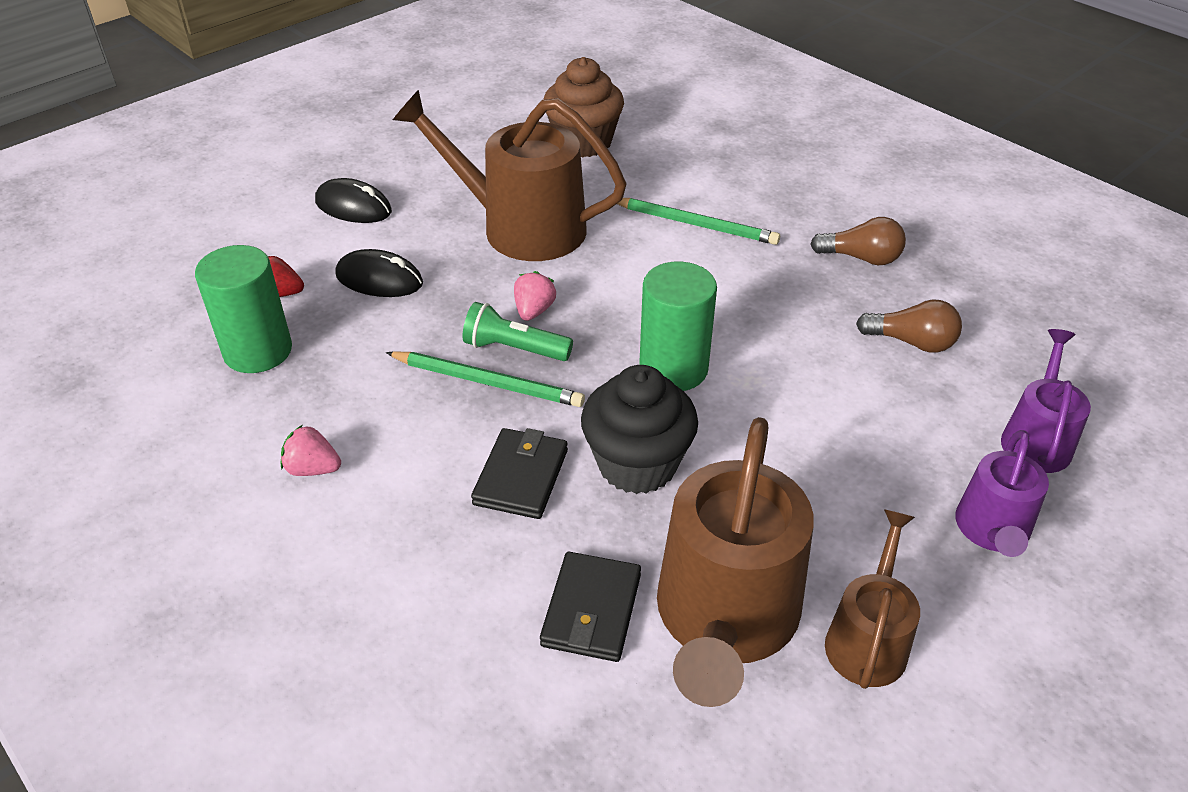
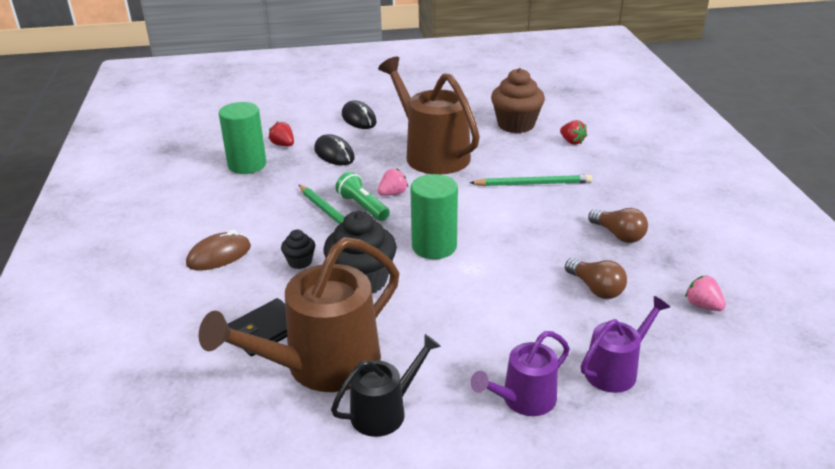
camera: 35 degrees right, 10 degrees down
(313, 469) = (215, 220): pink strawberry -> pink strawberry (702, 305)
(386, 526) = (219, 255): none -> brown mouse
(521, 477) = (300, 262): black wallet -> black cupcake
(677, 145) = (572, 142): none -> red strawberry
(695, 224) = (533, 184): green pencil -> green pencil turned 60 degrees counterclockwise
(868, 639) = (384, 411): brown watering can -> black watering can

